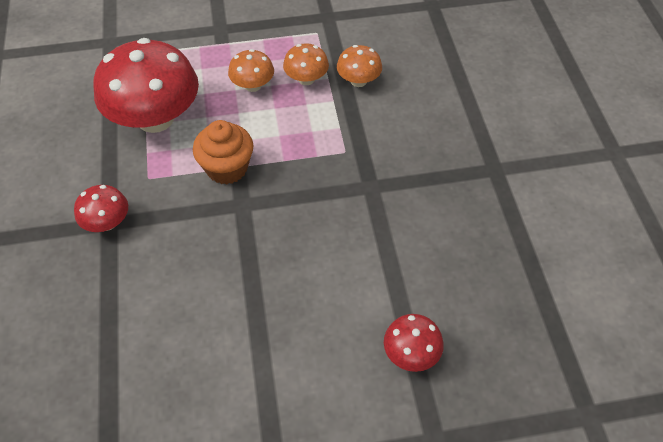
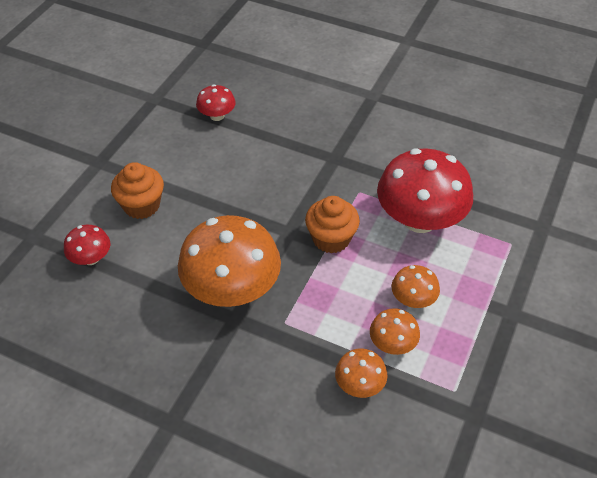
camera: 125 degrees right, 5 degrees down
(107, 222) = (335, 157): red mushroom -> red mushroom (217, 116)
(306, 360) = (141, 205): none -> orange cupcake
(343, 207) = (232, 289): none -> orange mushroom

